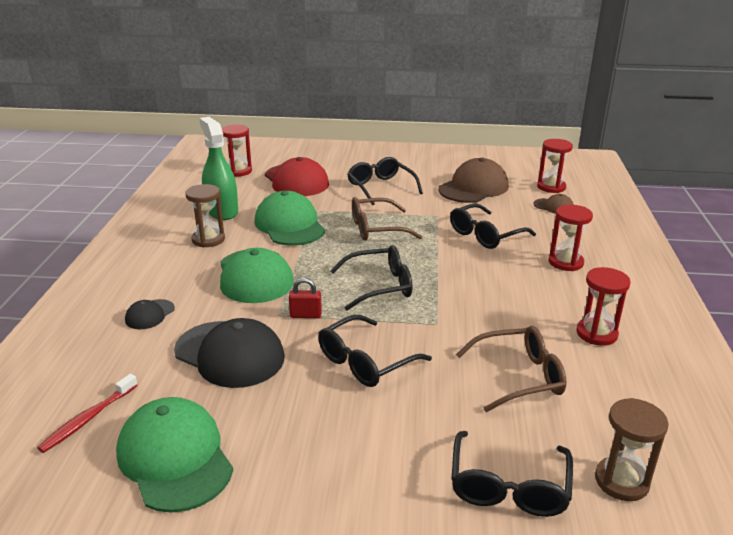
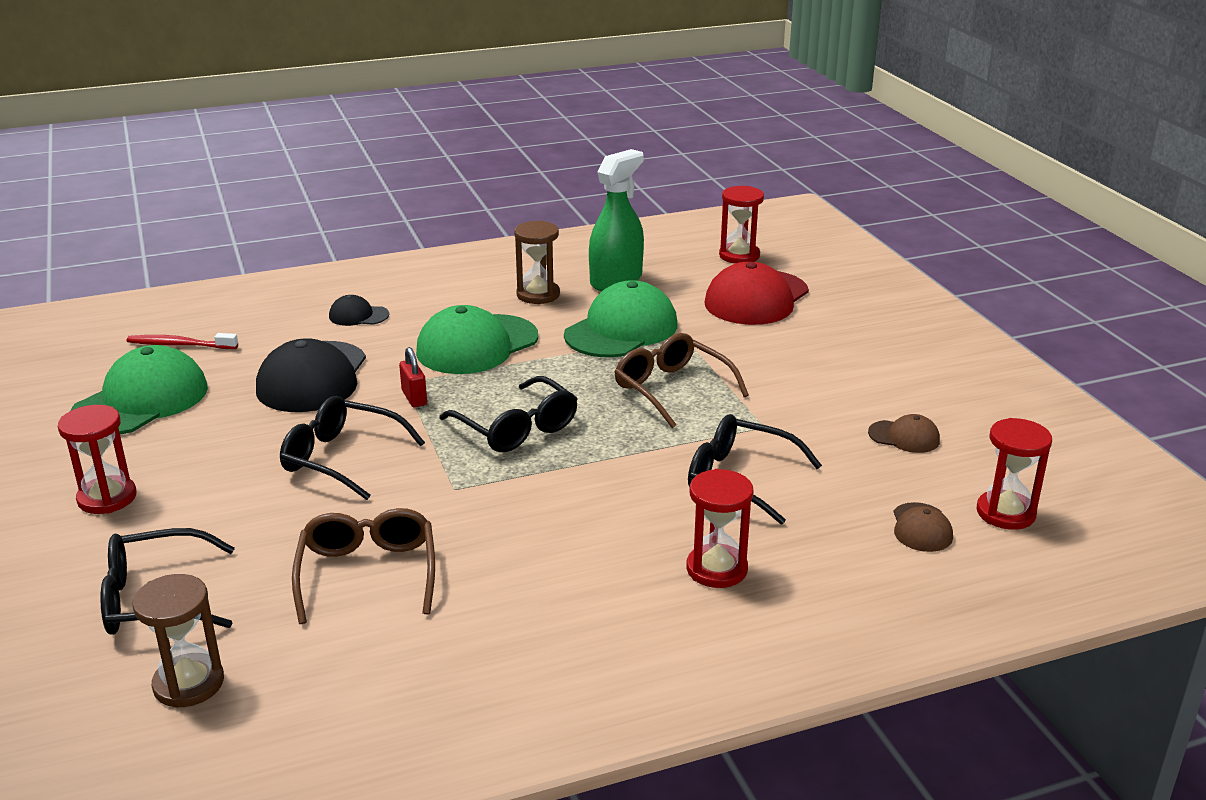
camera: 65 degrees right, 0 degrees up
(380, 187) = (809, 361): black glasses -> none
(473, 188) = (904, 437): brown cap -> brown cap, size x0.48
(519, 377) = (368, 573): brown glasses -> brown glasses turned 150 degrees counterclockwise
(596, 334) = (515, 627): red hourglass -> red hourglass (107, 498)

